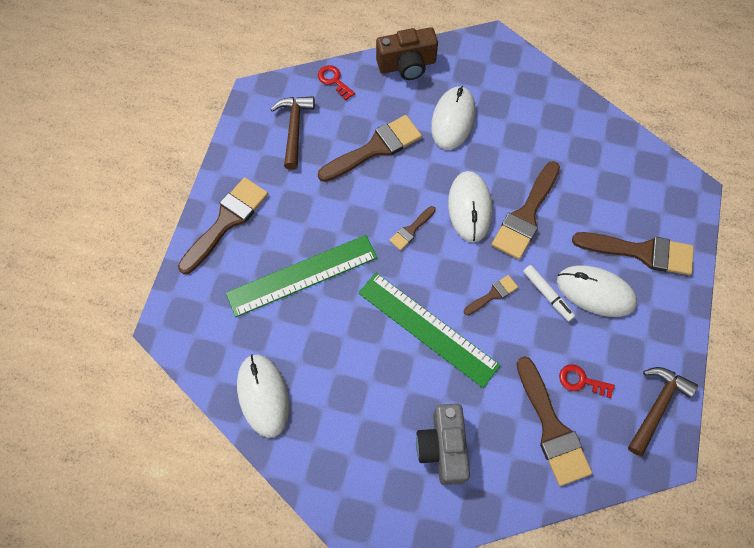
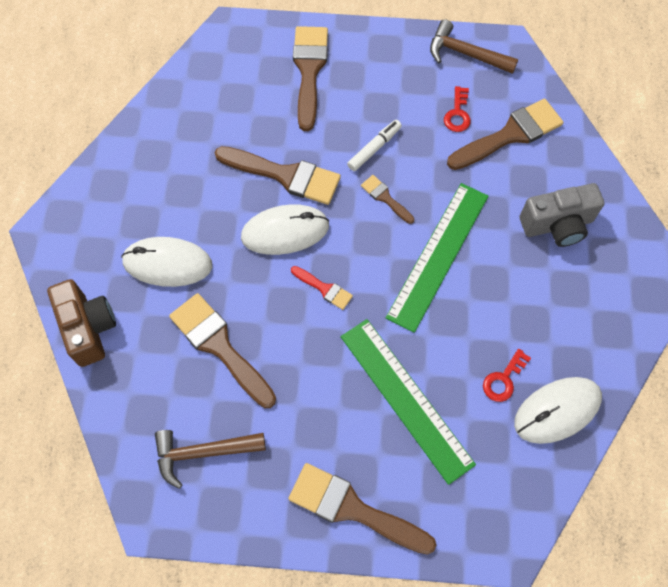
camera: 100 degrees left, 0 degrees up
(334, 80) = (120, 416): red key -> red key (503, 379)
(411, 230) = (324, 288): brown brush -> red brush
(595, 292) = (362, 107): white mouse -> none

